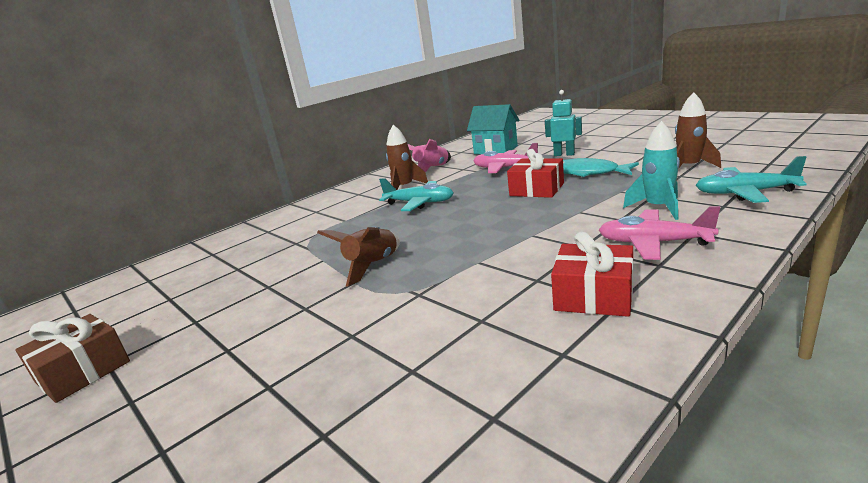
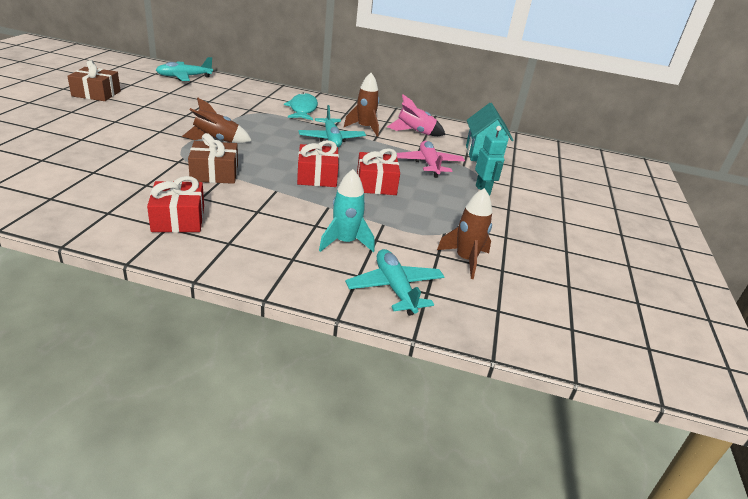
camera: 50 degrees right, 10 degrees up
(126, 285) = (184, 77): none -> turquoise plane
(471, 269) = (214, 173): none -> brown gift
(507, 213) = (317, 176): none -> red gift
(588, 173) = (429, 205): turquoise fish -> turquoise fish (303, 109)
(653, 243) = (267, 240): pink plane -> none

